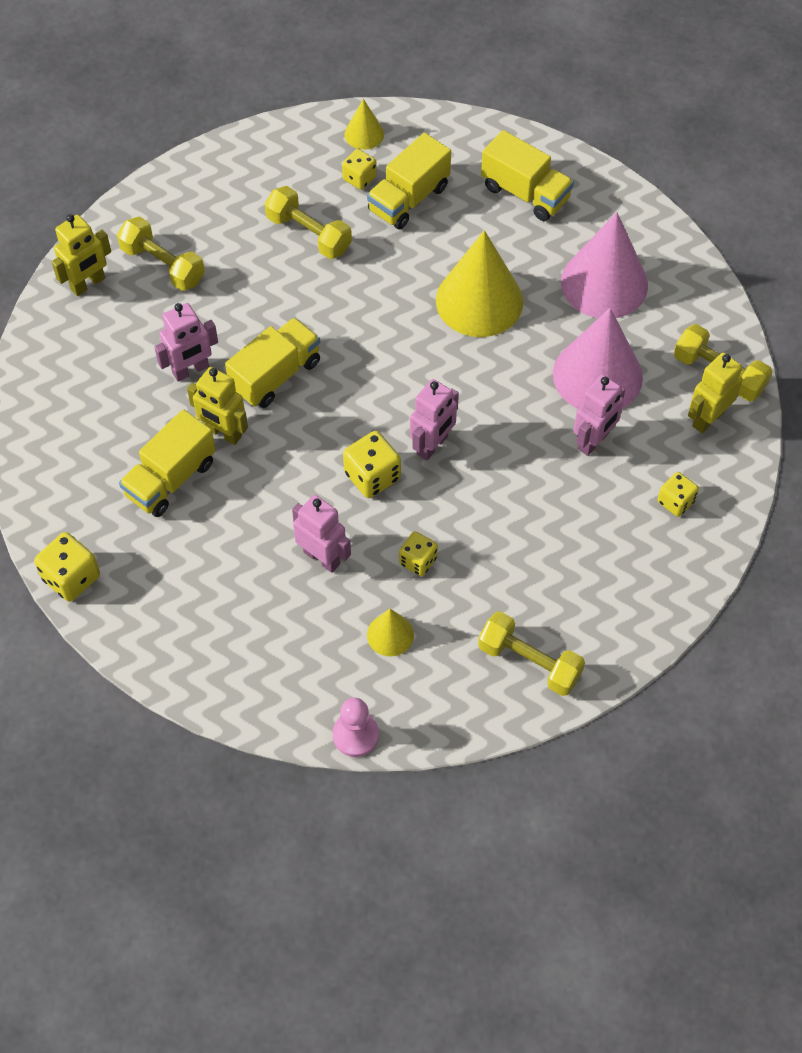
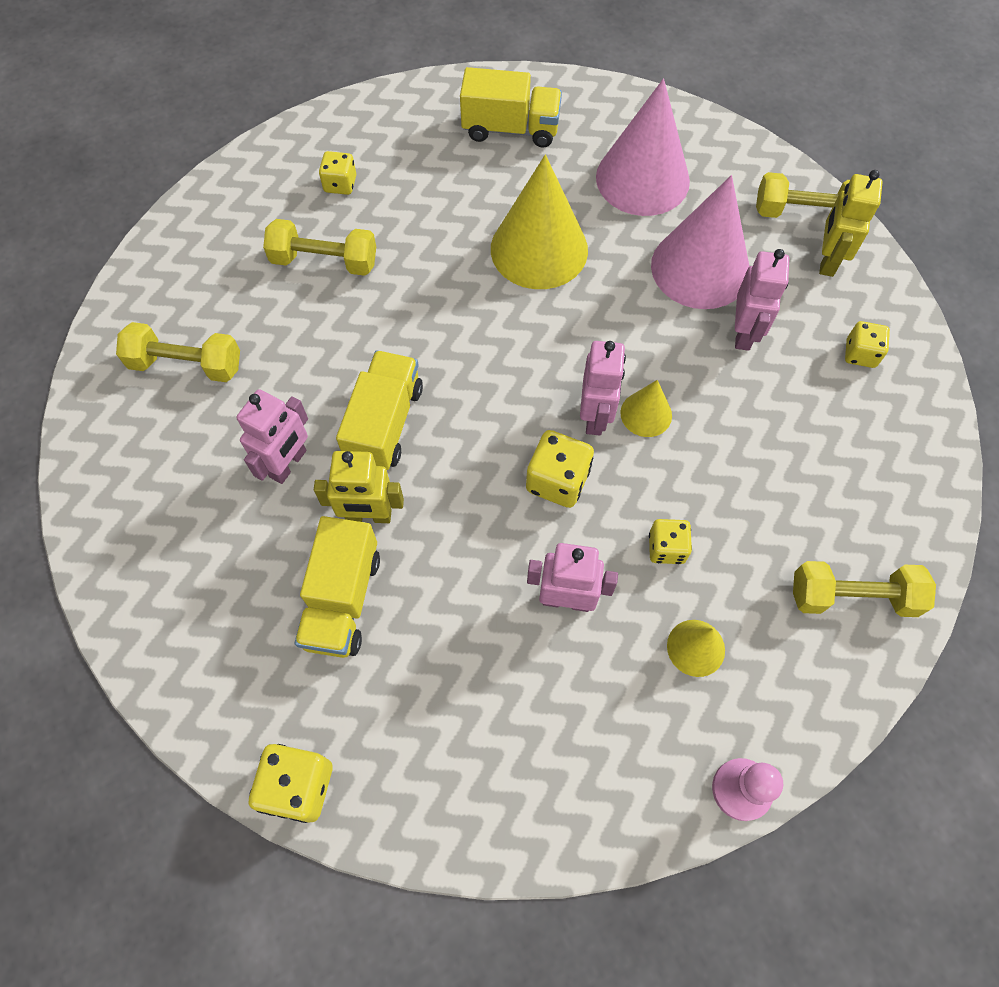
camera: 30 degrees left, 5 degrees up
(88, 284) = (112, 425): yellow robot -> none
(364, 134) = (317, 140): yellow cone -> yellow cone (646, 414)
(409, 199) = (403, 183): yellow truck -> none

